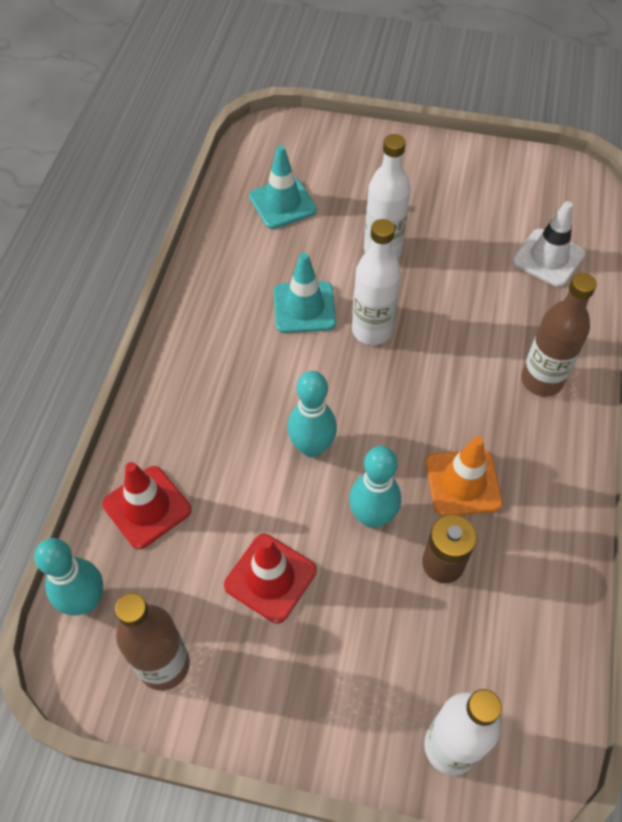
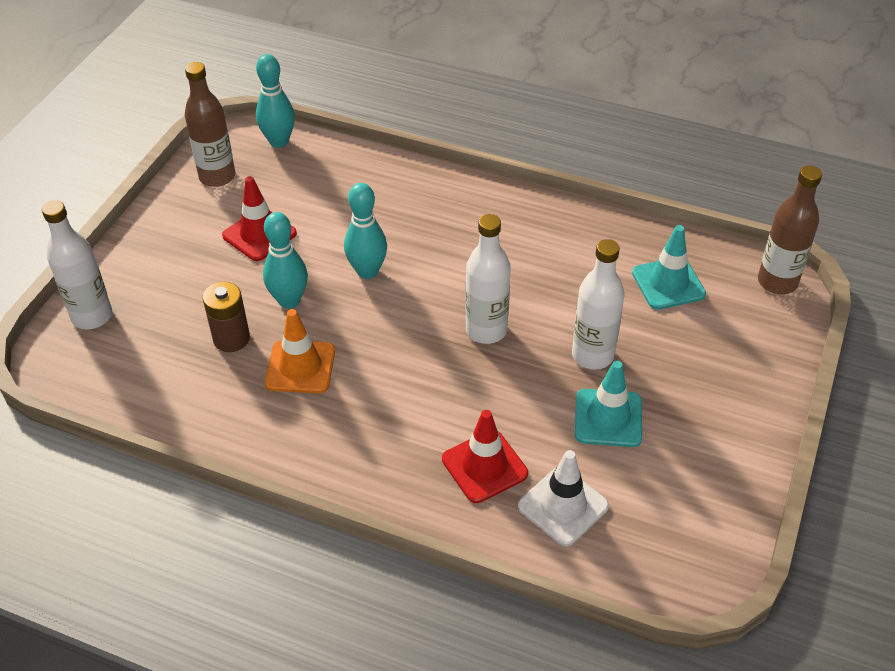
camera: 100 degrees right, 10 degrees down
(147, 507) = (342, 173): red traffic cone -> red traffic cone (484, 466)
(304, 307) = (524, 284): turquoise traffic cone -> turquoise traffic cone (608, 418)
(541, 380) = (395, 455): brown bottle -> brown bottle (777, 282)

